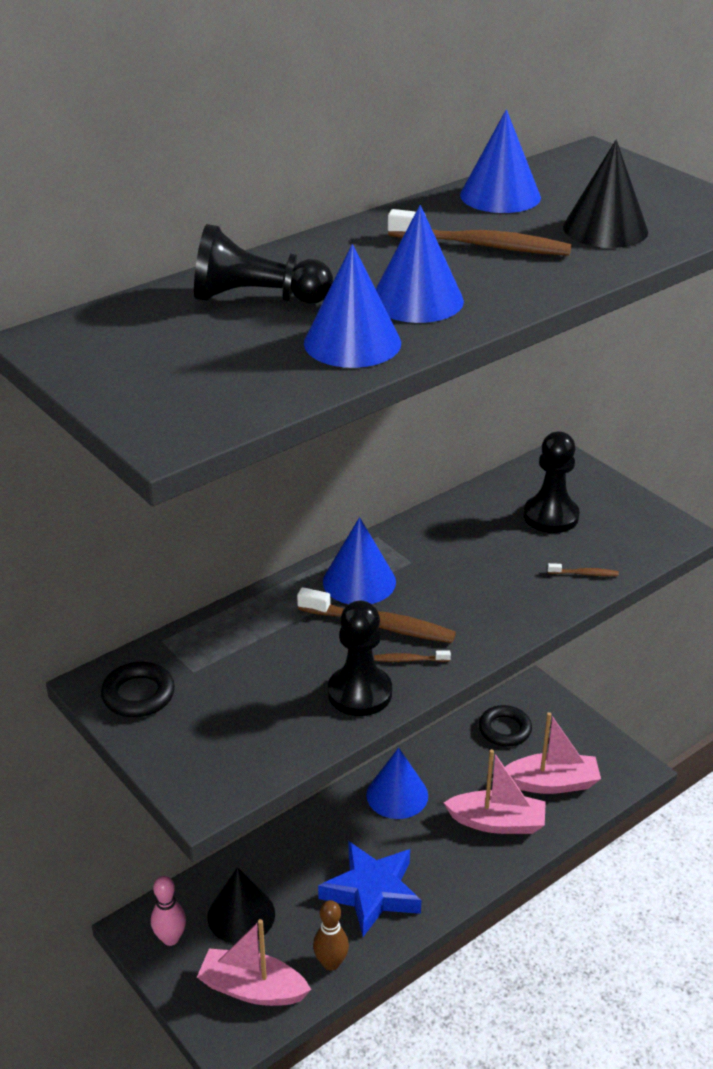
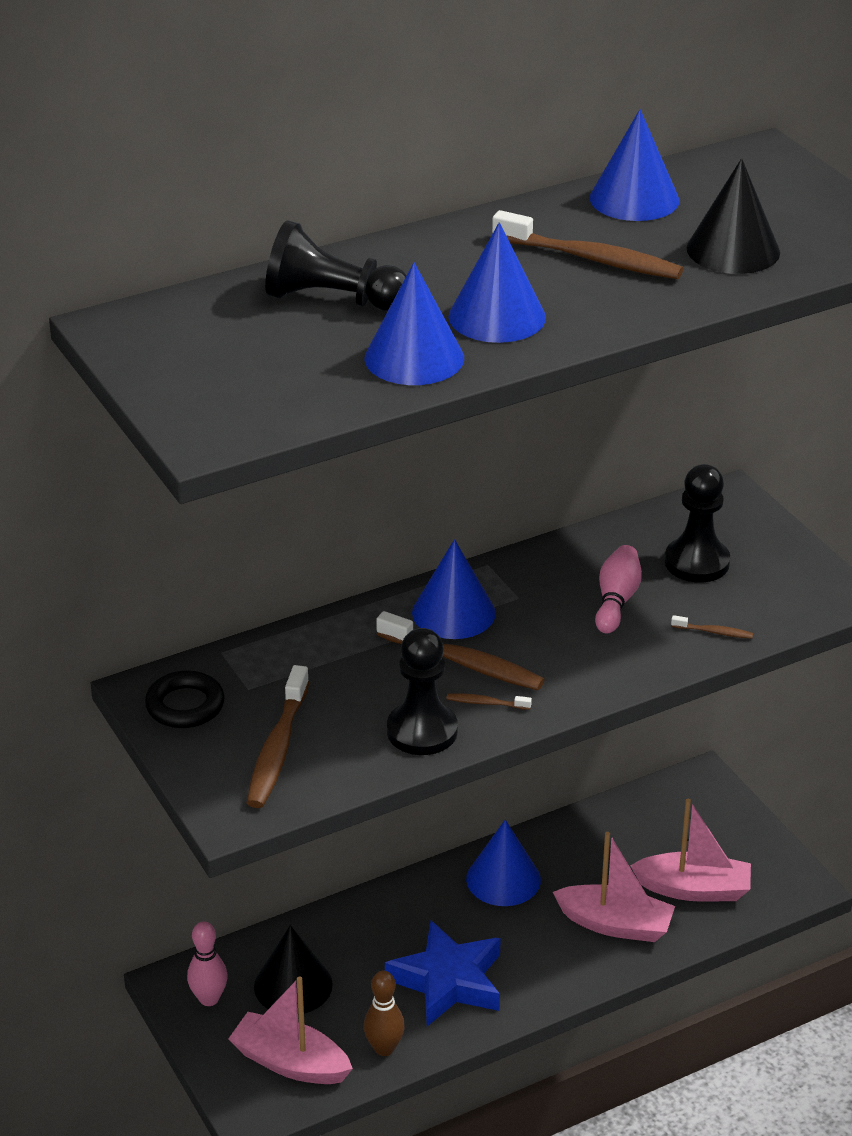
camera: 10 degrees right, 0 degrees up
(232, 726) = (277, 749): none -> brown toothbrush
(494, 556) = (616, 601): none -> pink bowling pin
(505, 729) = (653, 821): black ring -> none

